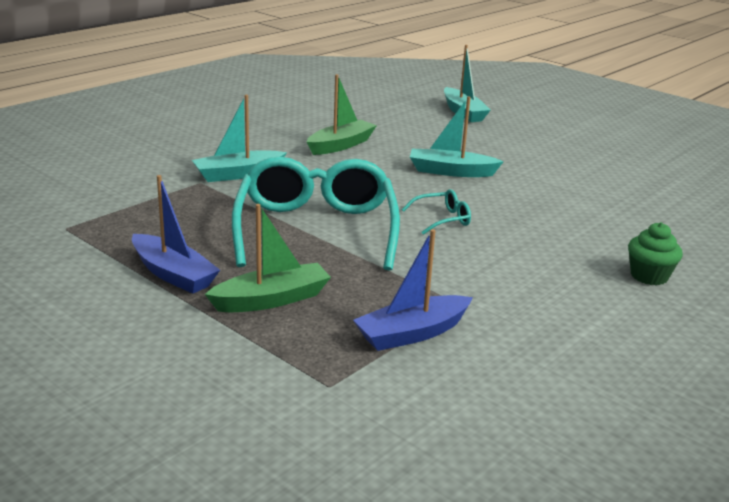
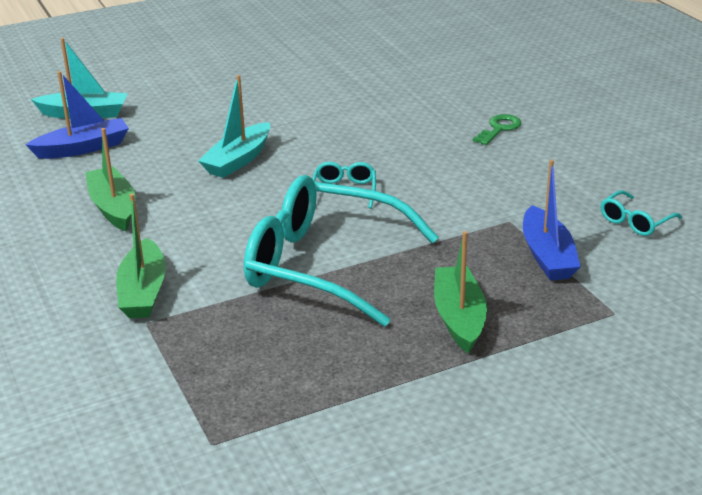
camera: 65 degrees left, 5 degrees up
(173, 274) = (377, 372): blue boat -> blue boat (83, 148)
(238, 174) = (143, 292): turquoise boat -> green boat
(531, 383) = (635, 221): none -> turquoise glasses
(649, 276) = (499, 129): green cupcake -> green key

